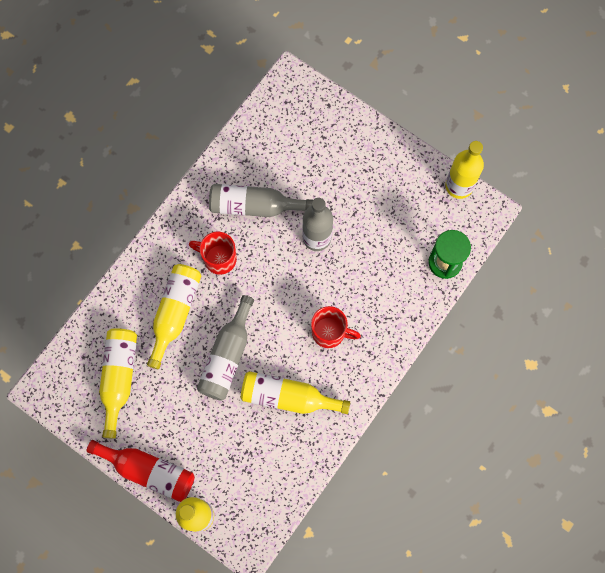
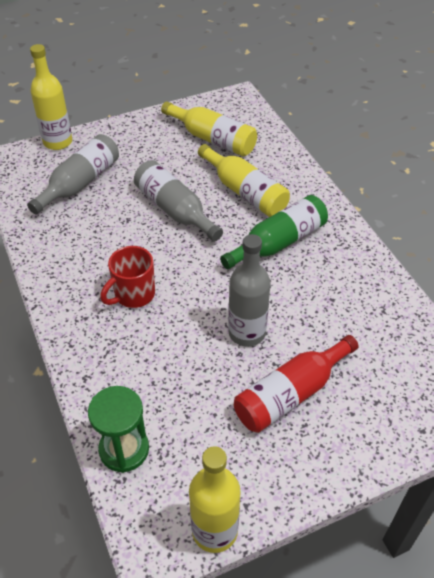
camera: 120 degrees right, 25 degrees down
(149, 471) = (120, 128): red bottle -> red bottle (290, 394)
(218, 259) = (279, 242): red mug -> green bottle
(254, 206) = (321, 294): grey bottle -> grey bottle (80, 183)
(288, 397) = (99, 235): yellow bottle -> none

